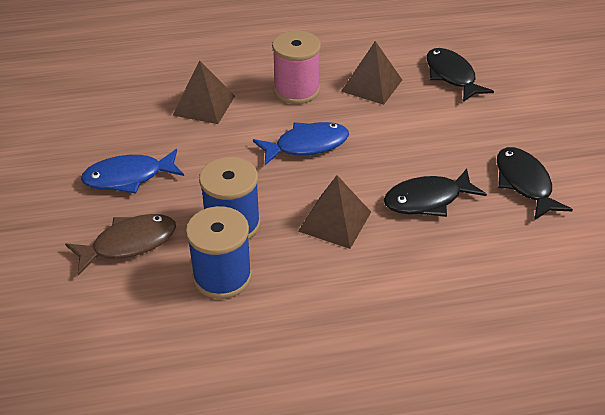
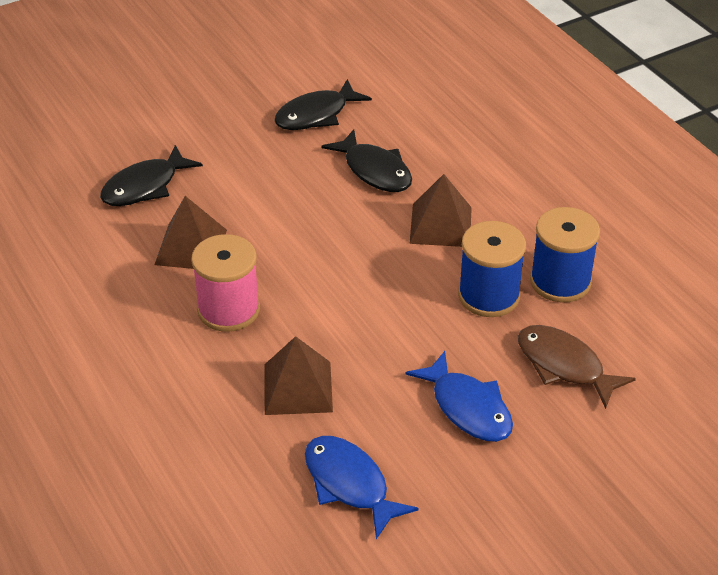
camera: 110 degrees left, 0 degrees up
(307, 145) = (332, 273): blue fish -> blue fish (349, 484)

